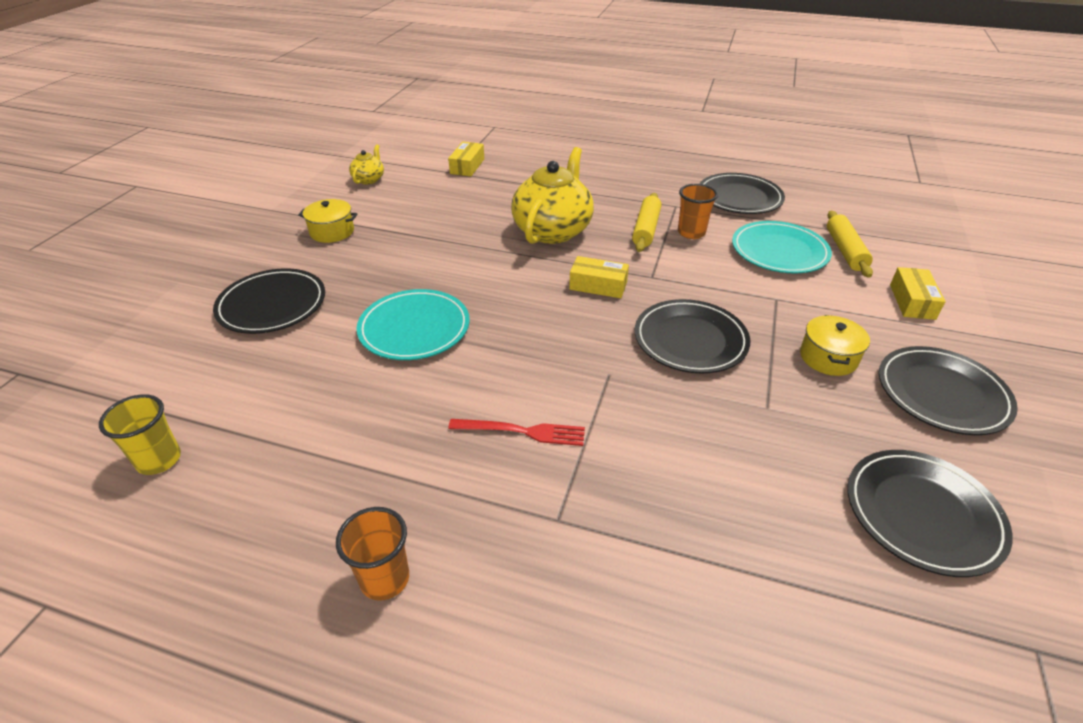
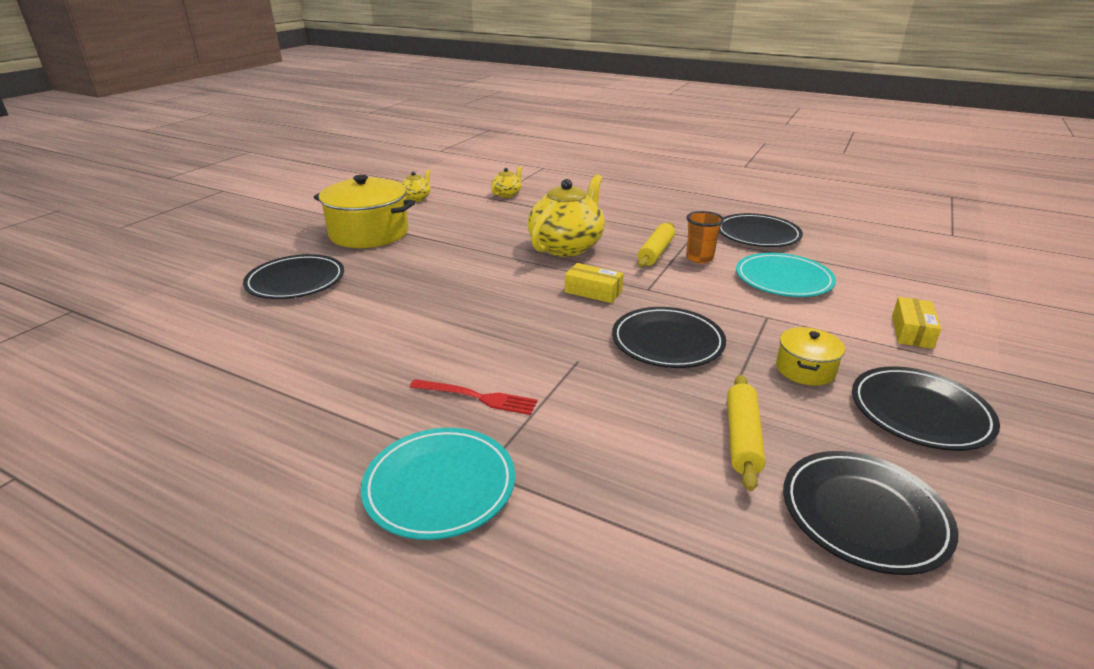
camera: 10 degrees right, 10 degrees down
(159, 460) = (153, 383): yellow cup -> none
(332, 232) = (369, 233): yellow pot -> yellow pot, size x1.98
(385, 579) = (304, 497): orange cup -> none
(414, 328) = (411, 309): turquoise plate -> turquoise plate (440, 486)
(467, 166) = (507, 194): yellow box -> yellow teapot
(845, 250) = (853, 284): yellow rolling pin -> yellow rolling pin (742, 438)

